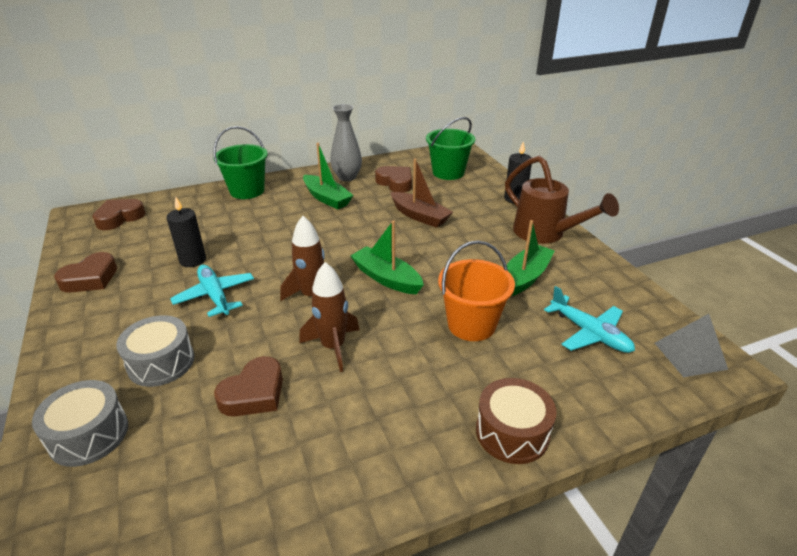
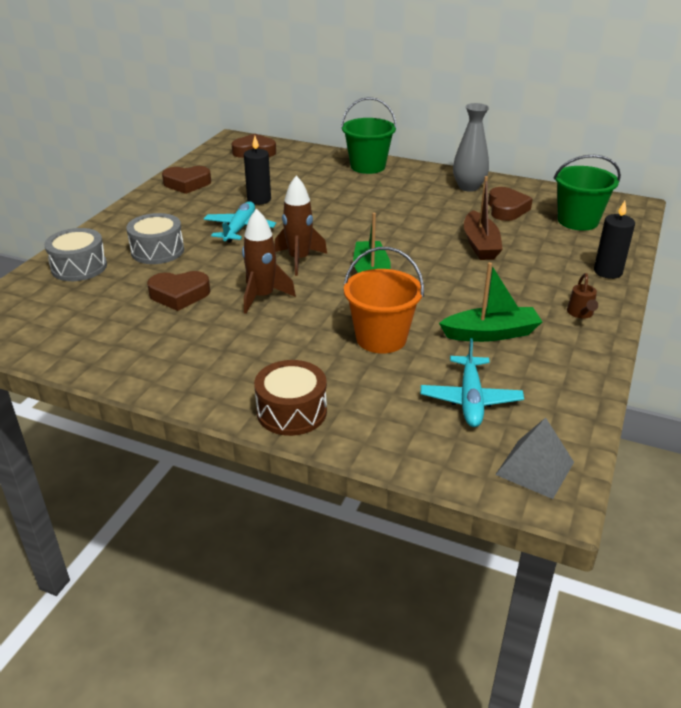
camera: 45 degrees right, 0 degrees up
(327, 198) = (422, 197): green boat -> none
(546, 234) = (580, 314): brown watering can -> brown watering can, size x0.42

